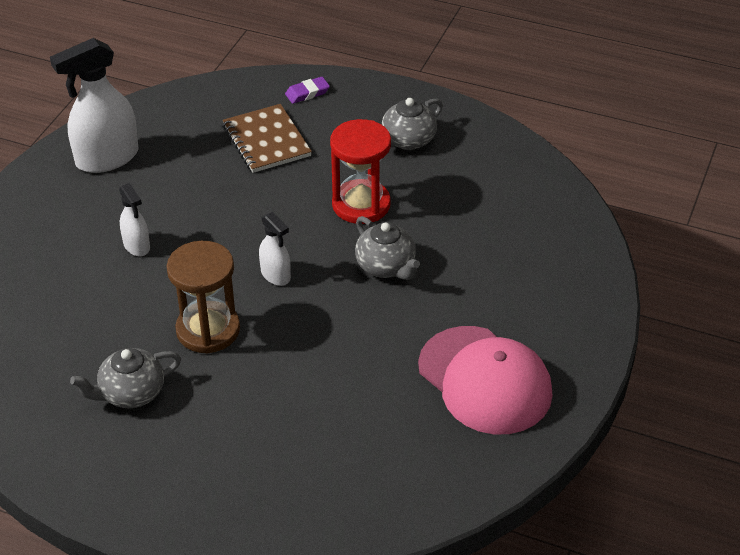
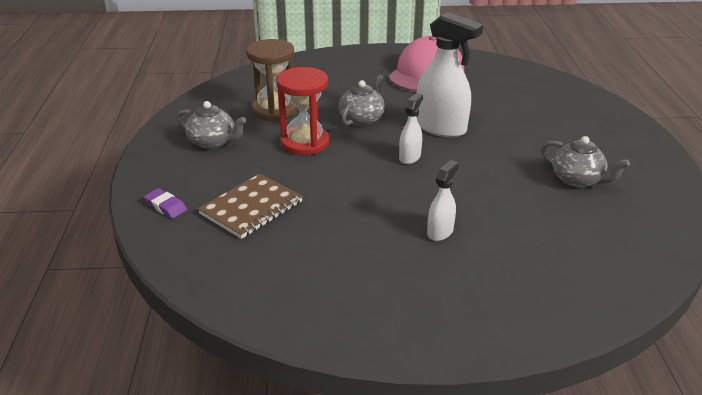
camera: 115 degrees left, 10 degrees down
(106, 158) = (339, 299): white spray bottle -> white spray bottle (441, 128)
(208, 330) = (489, 168): brown hourglass -> brown hourglass (274, 110)

